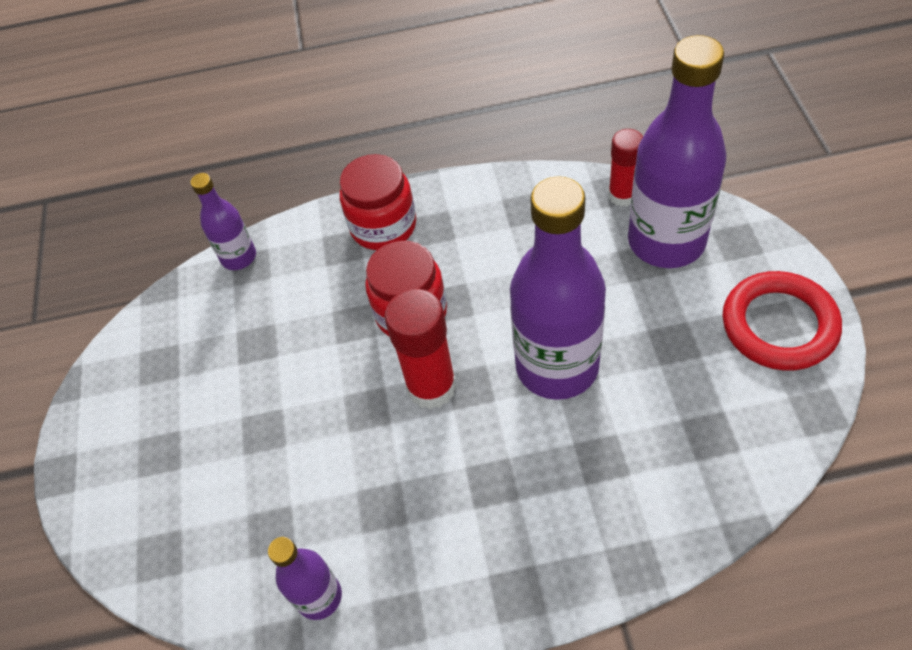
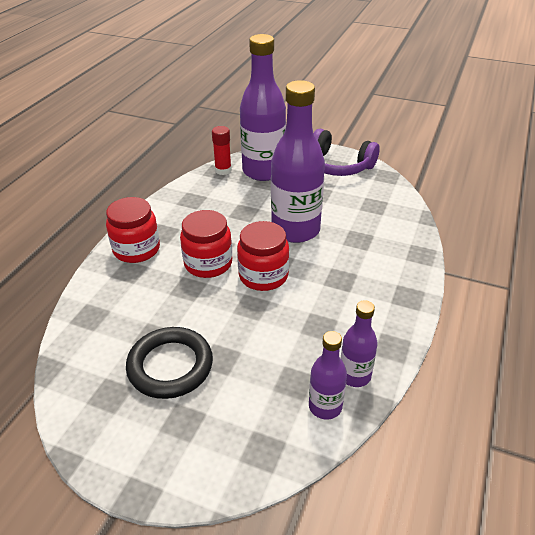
camera: 65 degrees left, 15 degrees down
(224, 390) = (170, 366): none -> black ring
(239, 257) = (75, 319): purple bottle -> purple bottle (325, 406)
(431, 387) = (263, 276): red glue stick -> red jar
(779, 325) = (338, 165): red ring -> purple headphones

